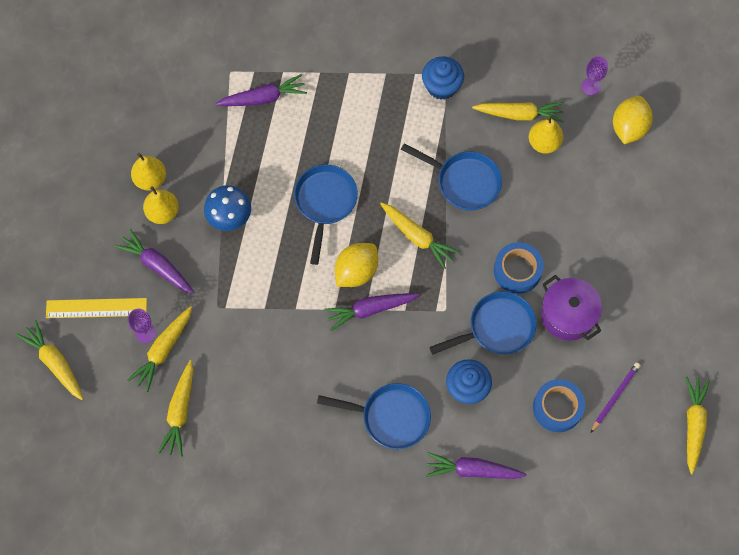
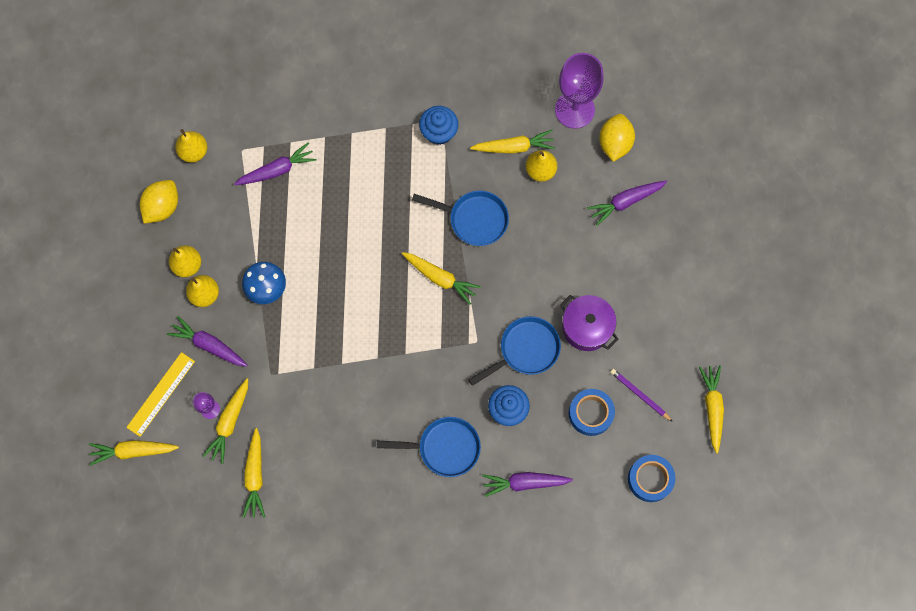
camera: 10 degrees left, 5 degrees up
(55, 363) = (133, 451): yellow carrot -> yellow carrot turned 45 degrees counterclockwise
(96, 308) = (161, 394): yellow ruler -> yellow ruler turned 45 degrees counterclockwise
(179, 65) = (193, 151): none -> yellow pear
(325, 203) = (351, 260): blue pan -> none
(356, 271) = (391, 320): yellow lemon -> yellow lemon (162, 207)
(370, 310) = (409, 353): purple carrot -> purple carrot (625, 202)
(517, 271) = (535, 294): blue tape -> blue tape (650, 479)
(591, 86) = (574, 109): purple goblet -> purple goblet, size x2.19
(615, 397) = (640, 395): purple pencil -> purple pencil turned 75 degrees counterclockwise

